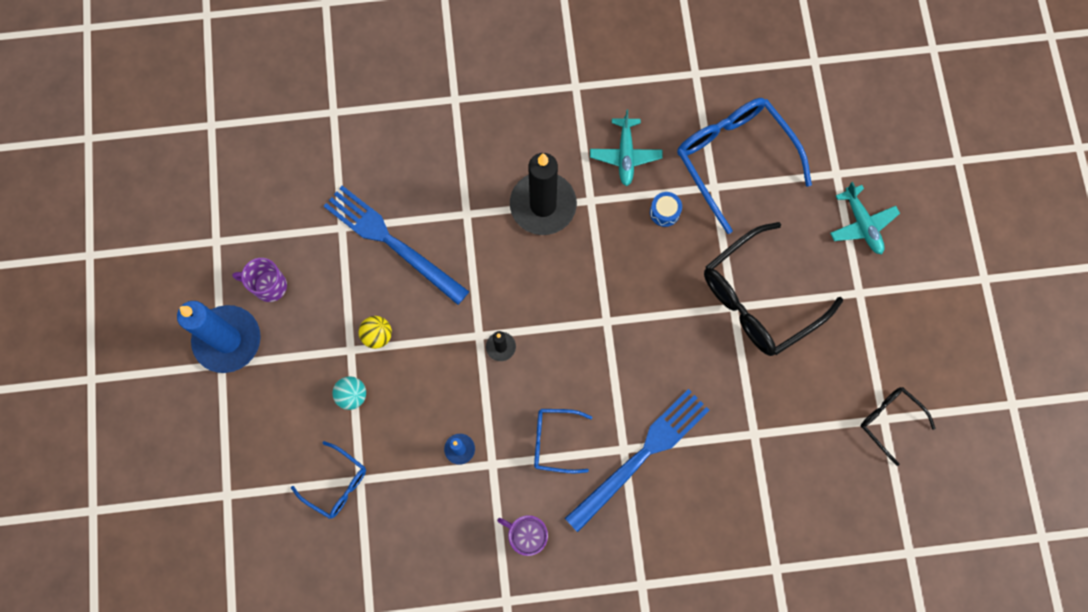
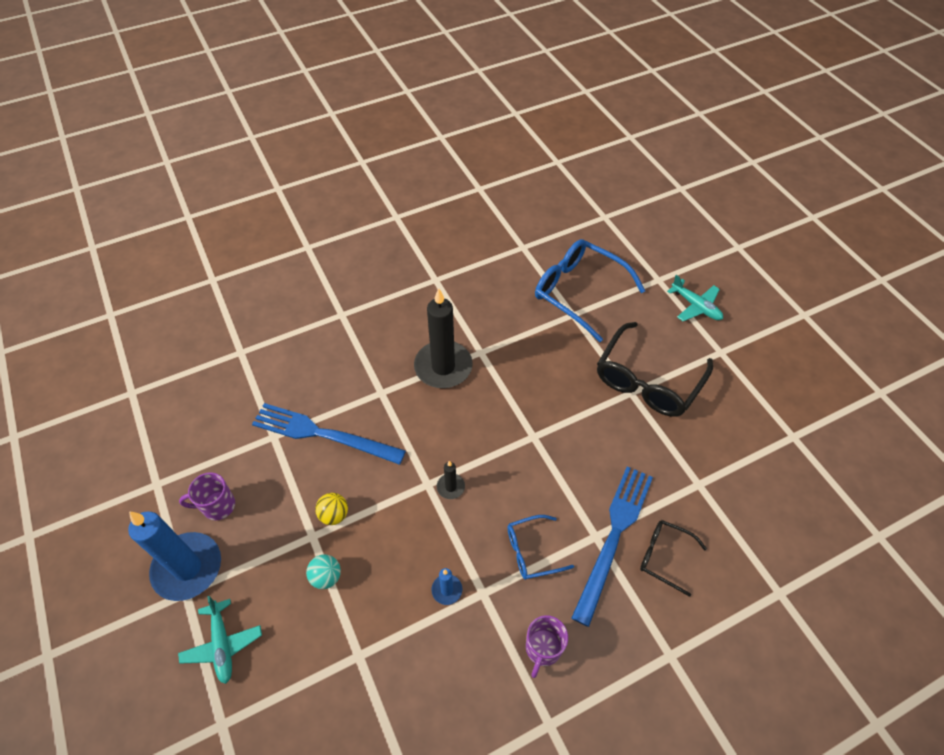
camera: 20 degrees left, 20 degrees down
(336, 484) = (336, 669): blue glasses -> none
(527, 535) = (542, 649): purple mug -> purple mug turned 75 degrees counterclockwise
(625, 155) = (494, 313): turquoise plane -> turquoise plane (222, 644)
(664, 212) = (543, 342): blue drum -> none
(890, 421) = (799, 436): black glasses -> black glasses (664, 557)

